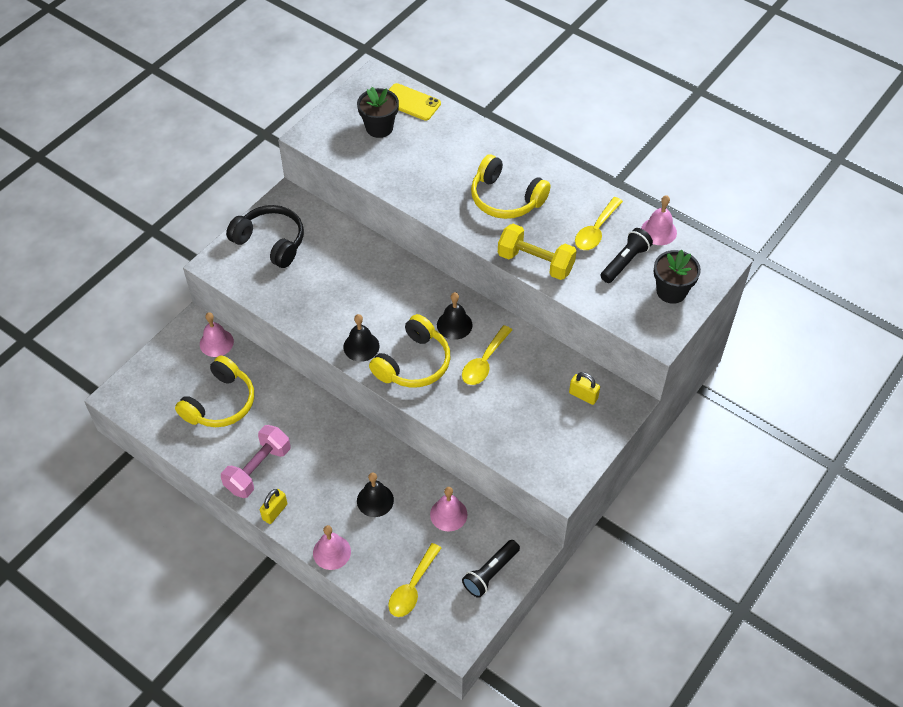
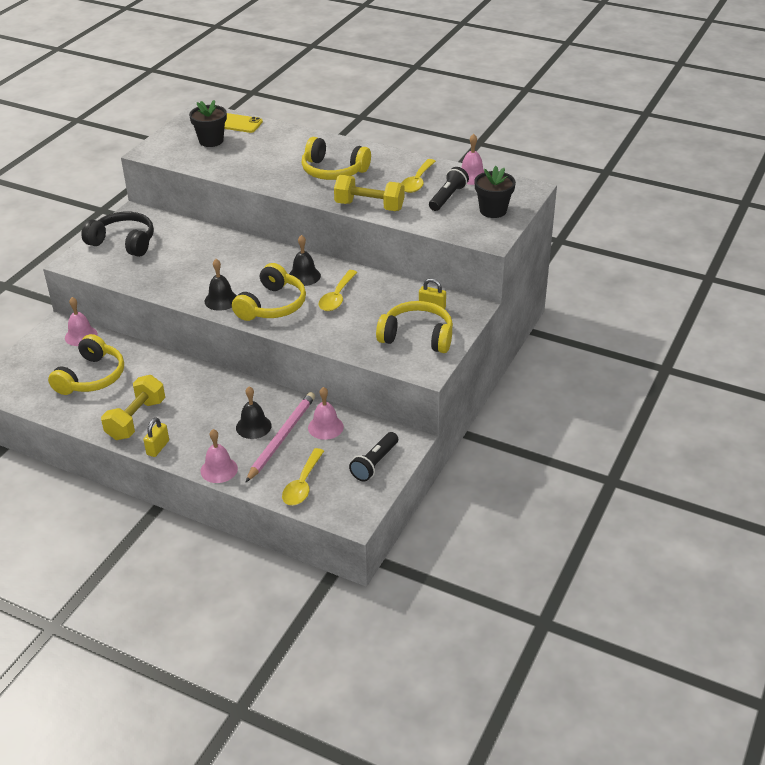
camera: 10 degrees left, 15 degrees down
(258, 469) = (136, 419): pink dumbbell -> yellow dumbbell
(401, 521) = (281, 438): none -> pink pencil
(559, 436) = (417, 337): none -> yellow headphones

